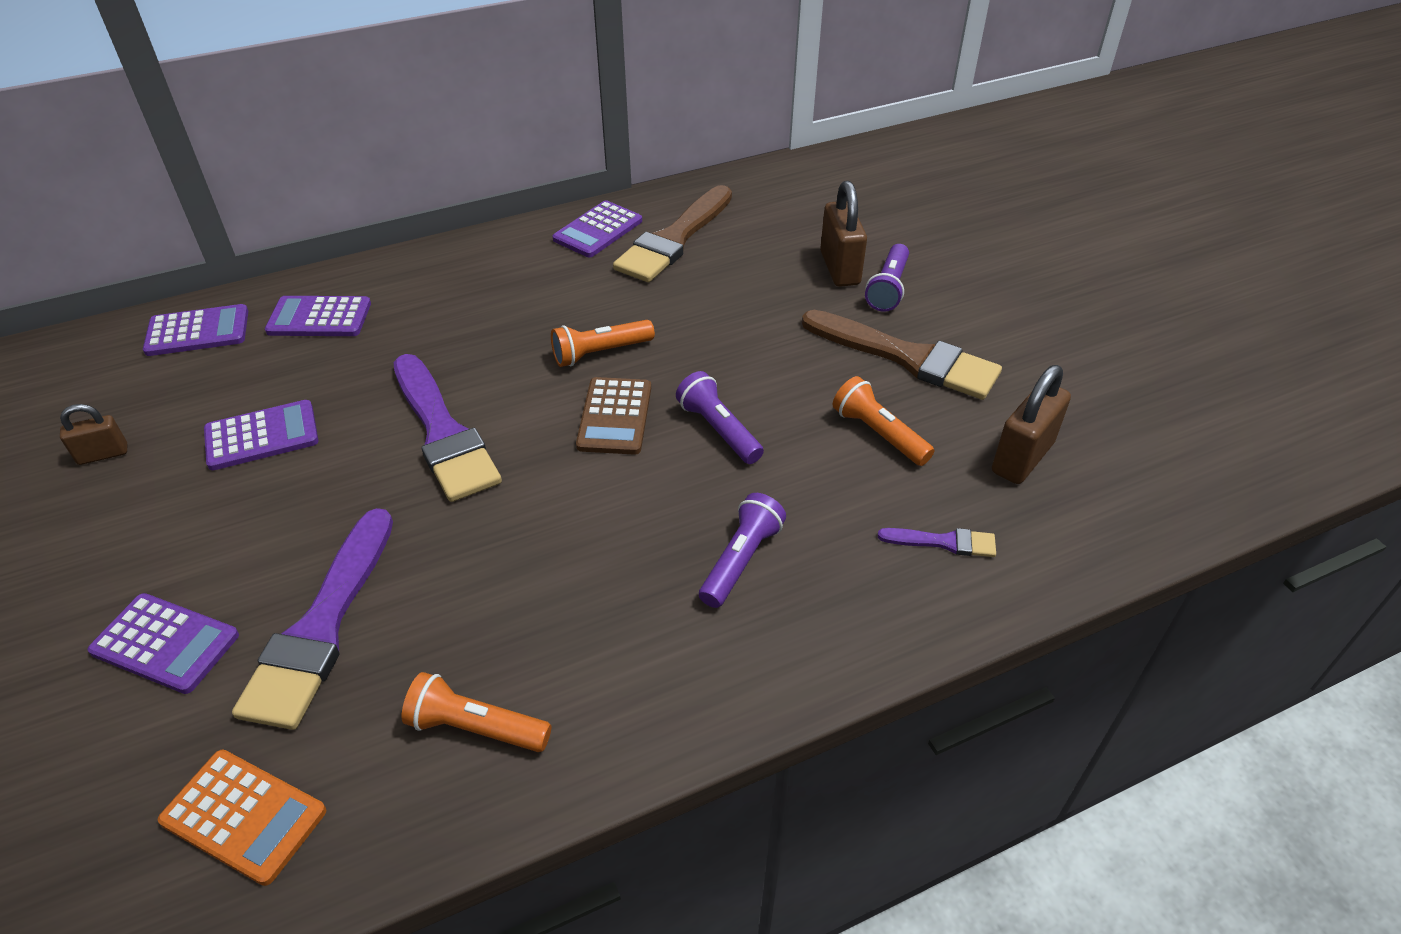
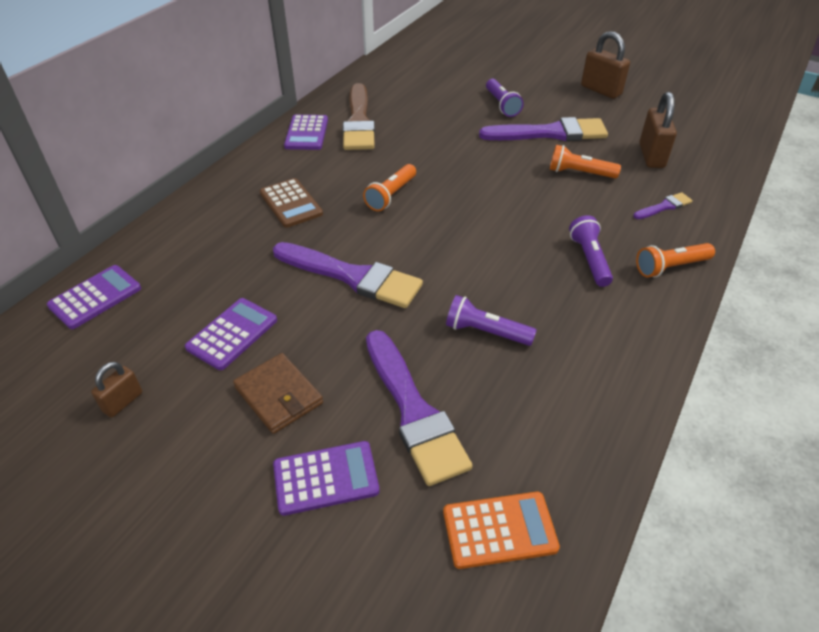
camera: 35 degrees left, 0 degrees up
(226, 528) = (279, 395): none -> brown wallet
(319, 318) = (181, 251): purple calculator -> none
(475, 727) = (564, 407): orange flashlight -> orange flashlight (670, 267)
(614, 416) = (440, 223): brown calculator -> brown calculator (291, 203)
(718, 430) = (503, 205): purple flashlight -> purple flashlight (486, 332)
(839, 268) = (466, 104): brown padlock -> brown padlock (601, 90)
(907, 357) = (550, 133): brown brush -> purple brush

